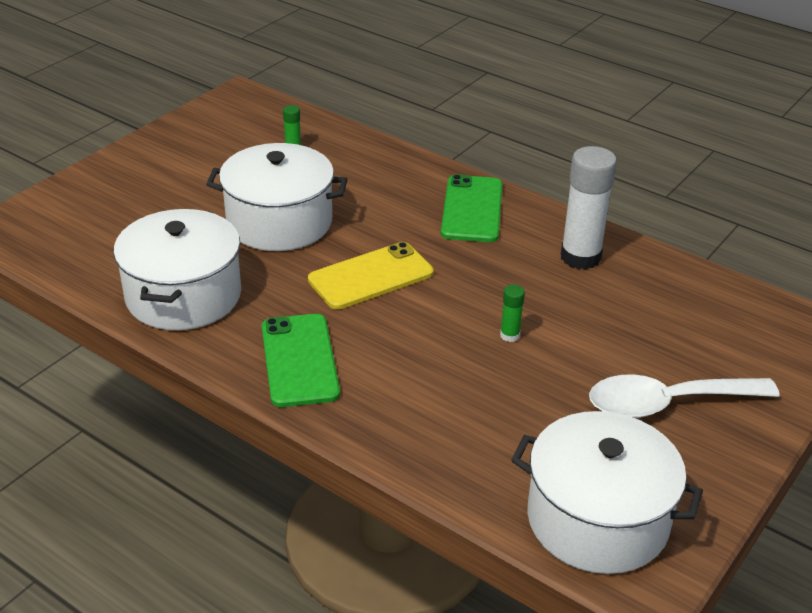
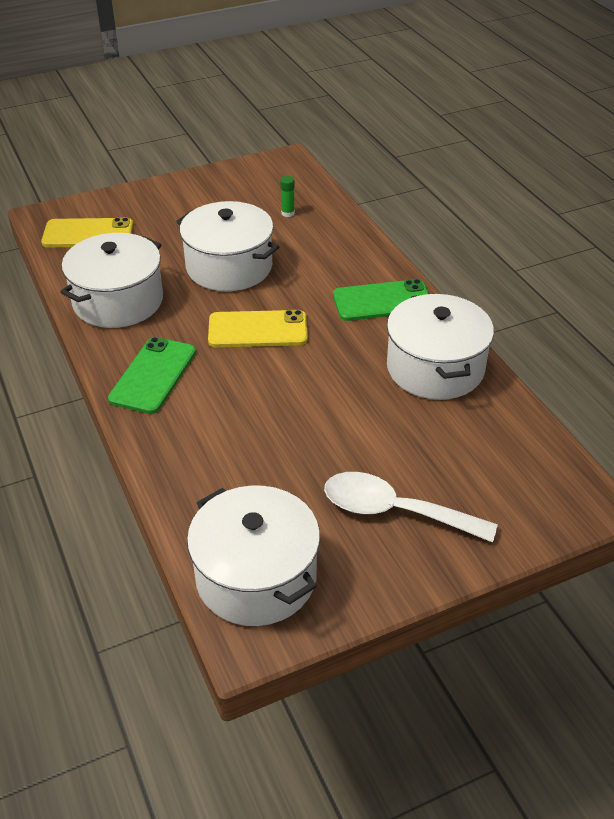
camera: 30 degrees right, 5 degrees up
(76, 233) = (88, 234): none -> yellow phone
(472, 209) = (382, 301): green phone -> green phone turned 45 degrees clockwise
(510, 335) = (320, 411): green glue stick -> none
(580, 257) = (435, 368): white glue stick -> white pot

